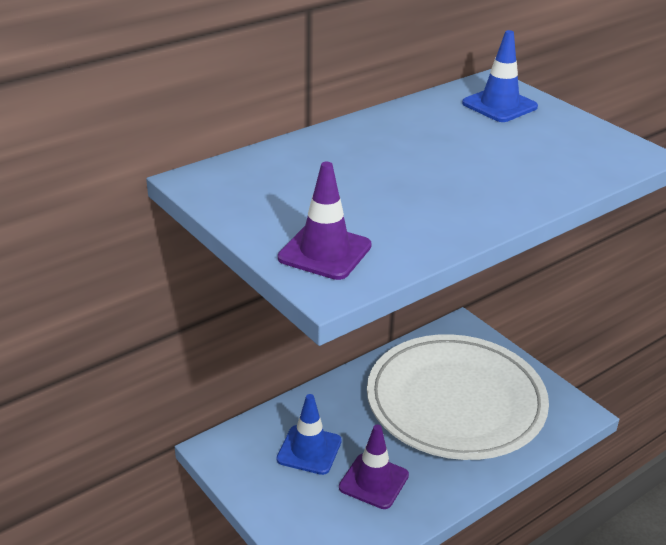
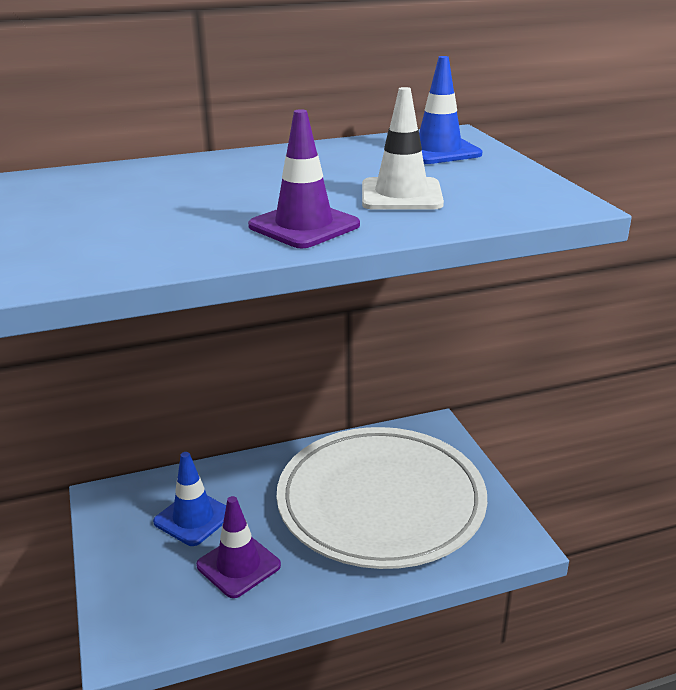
camera: 20 degrees right, 5 degrees down
(325, 252) = (80, 247): purple traffic cone -> purple traffic cone (304, 226)
(515, 160) = (401, 195): none -> white traffic cone

